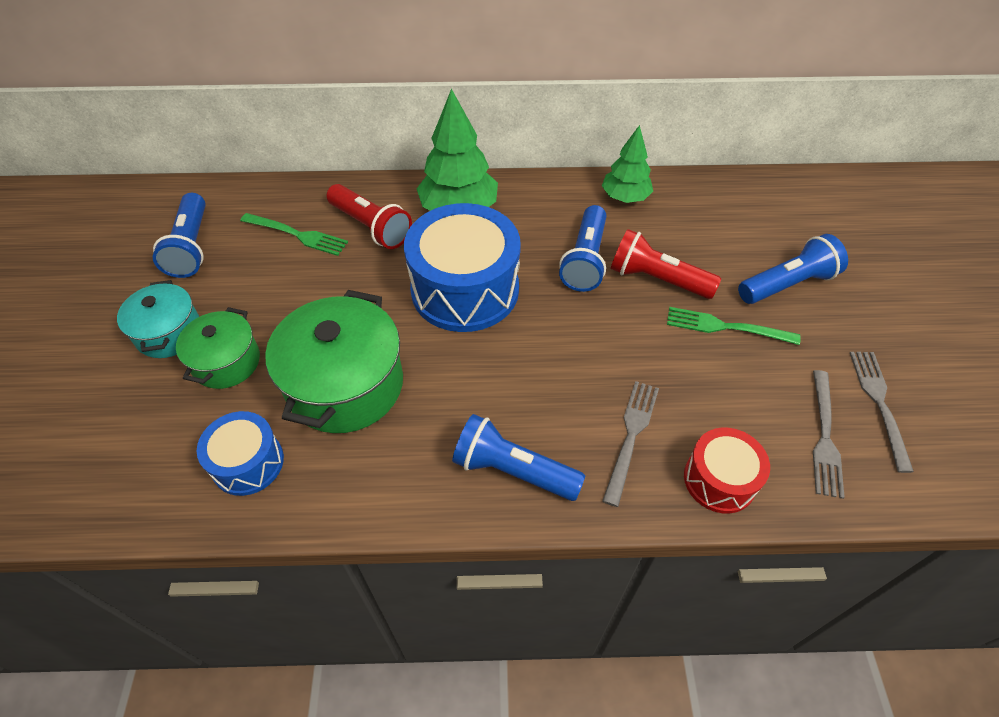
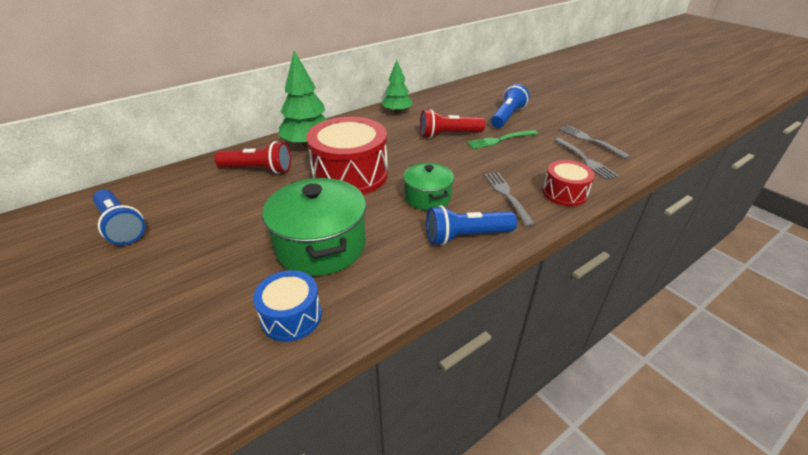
camera: 35 degrees left, 15 degrees down
(169, 333) = (148, 278): turquoise pot -> none
(226, 362) = (216, 273): green pot -> green pot (427, 197)
(297, 234) = (206, 190): green fork -> none
(465, 289) = (350, 175): blue drum -> red drum
(585, 260) = (404, 140): blue flashlight -> none

